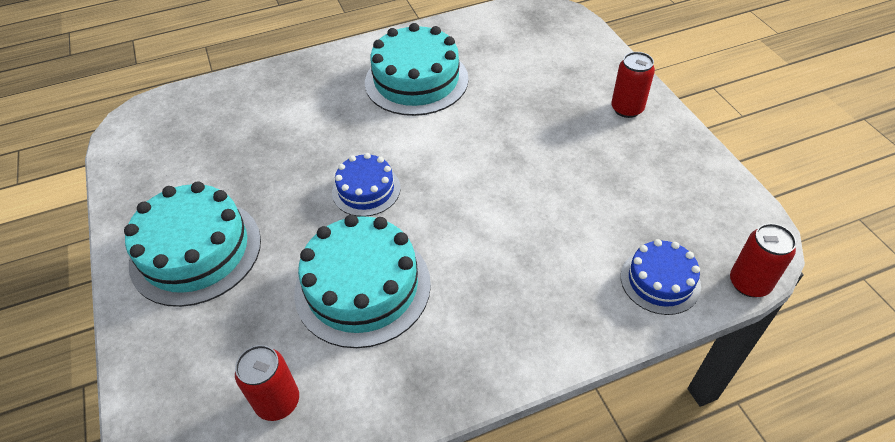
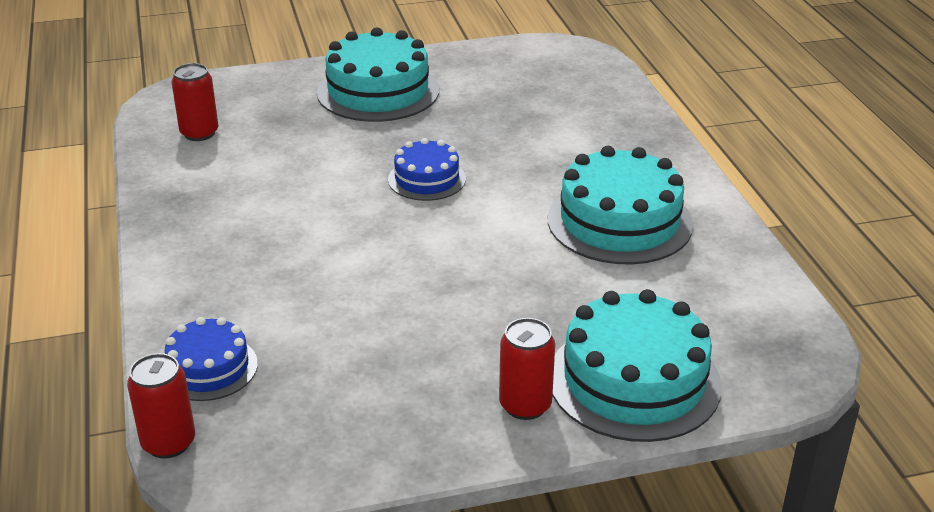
camera: 95 degrees right, 15 degrees down
(362, 287) = (296, 174): turquoise cake -> turquoise cake (634, 381)

